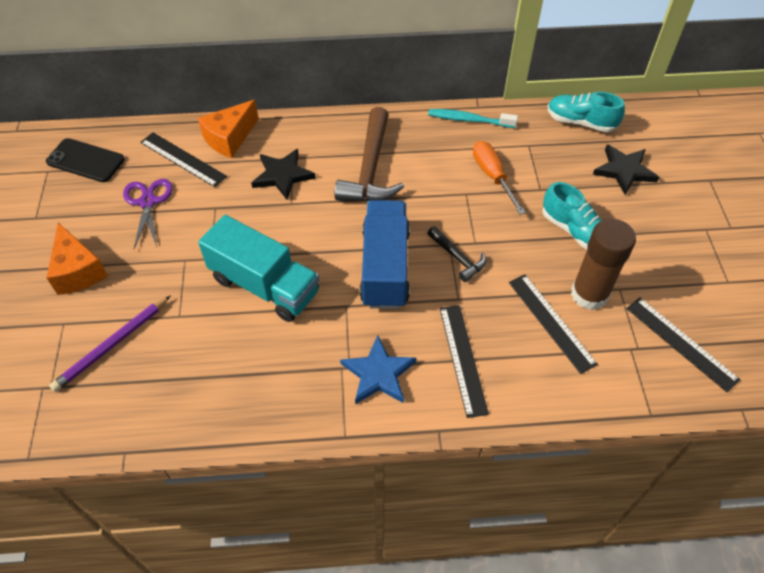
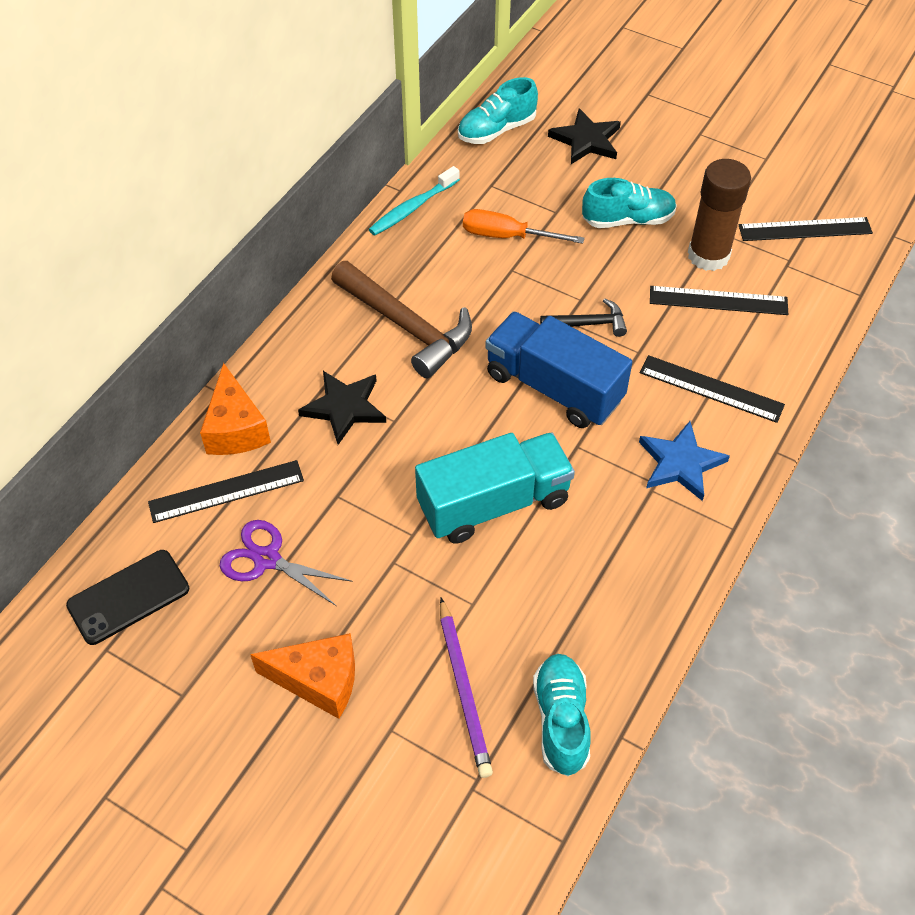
camera: 55 degrees left, 0 degrees up
(118, 410) = (561, 720): none -> turquoise shoe

